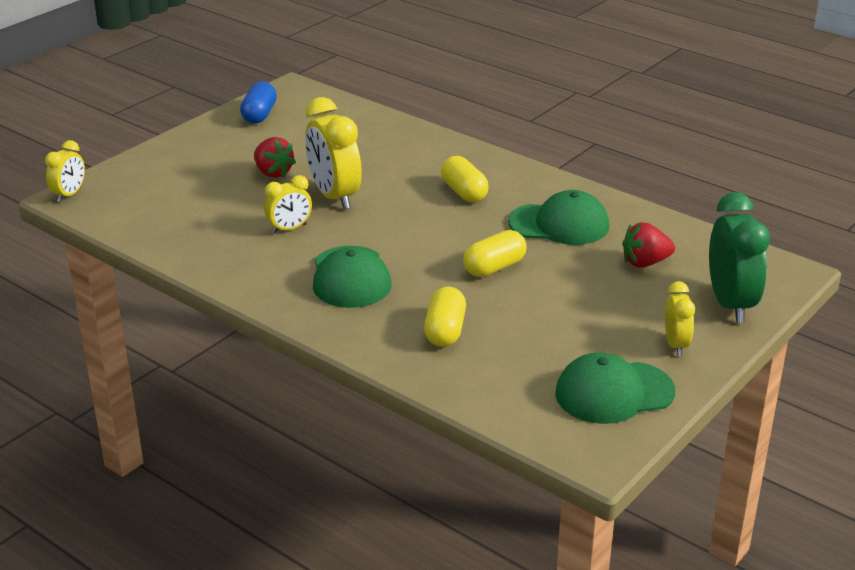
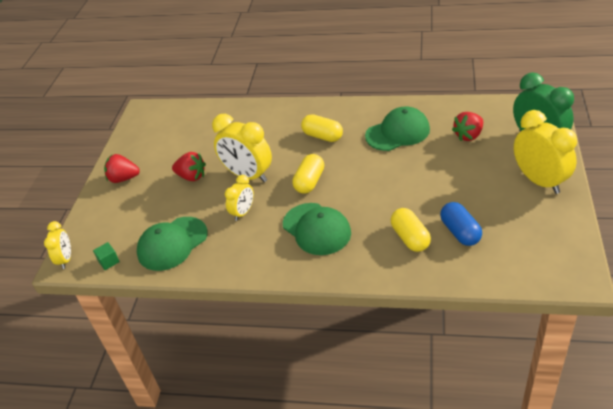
camera: 25 degrees left, 10 degrees up
(107, 214) = (109, 261): none -> green cube
(201, 146) = (123, 178): none -> red strawberry
(259, 115) = (141, 139): blue capsule -> blue capsule (460, 232)
(494, 267) = (392, 179): yellow capsule -> yellow capsule (309, 182)
(614, 392) = (542, 230): green cap -> green cap (172, 243)
(675, 345) = (539, 181): yellow clock -> yellow clock, size x1.81

